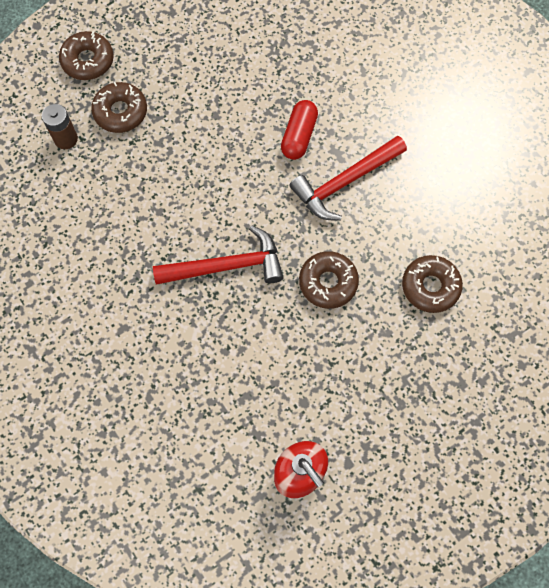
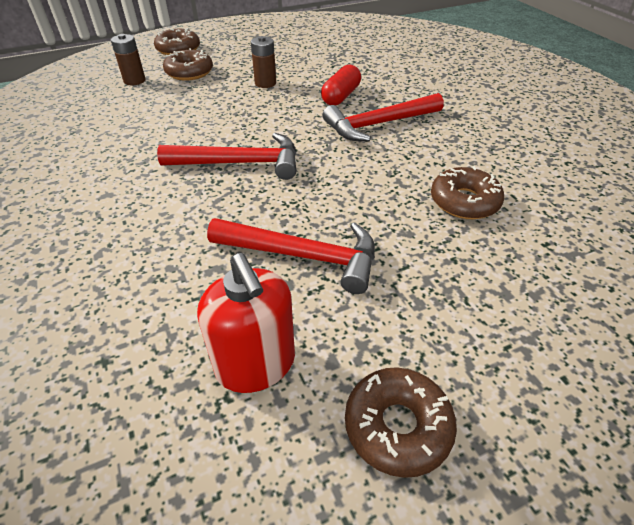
camera: 10 degrees right, 25 degrees down
(212, 122) = (265, 83): none -> brown battery
(309, 373) = (303, 256): none -> red hammer
(328, 282) = (345, 186): brown donut -> brown donut (397, 426)

